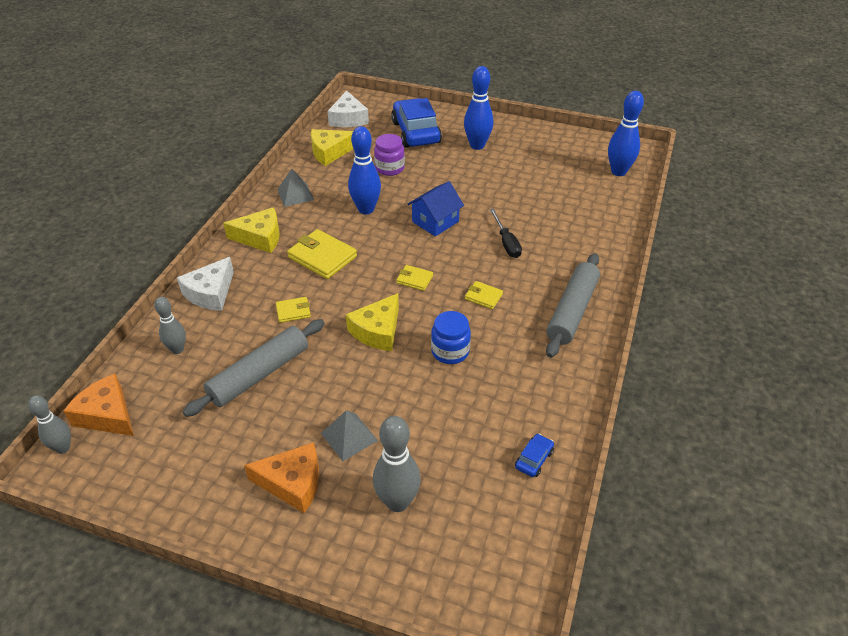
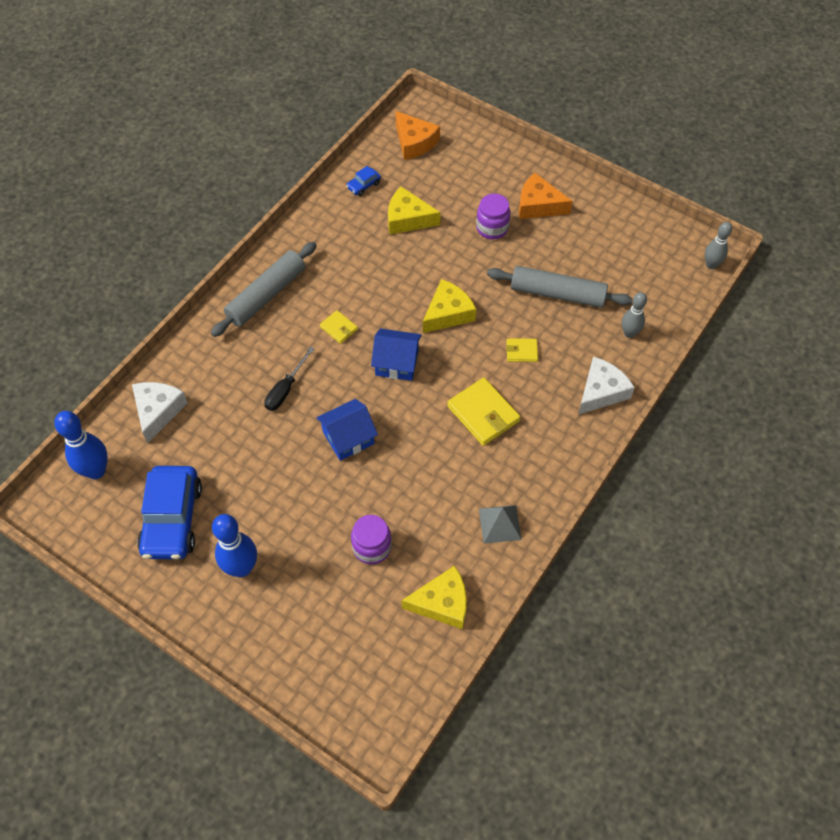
camera: 165 degrees left, 15 degrees up
(107, 415) = (681, 284): orange cheese -> orange cheese (414, 142)
(259, 374) = (557, 294): grey rolling pin -> grey rolling pin turned 45 degrees clockwise
(260, 237) = (547, 458): yellow cheese -> yellow cheese (408, 219)
(348, 118) = (399, 683): white cheese -> white cheese (158, 411)
(349, 436) = (492, 228): grey pyramid -> purple jar
(366, 209) = (420, 476): blue bowling pin -> none
(397, 502) = (468, 179): grey bowling pin -> none
(414, 279) = (397, 363): yellow wallet -> blue house
(416, 132) = (312, 620): blue car -> blue car (172, 519)
(450, 351) = (391, 280): blue jar -> none
(506, 243) = (285, 389): black screwdriver -> black screwdriver turned 150 degrees counterclockwise

